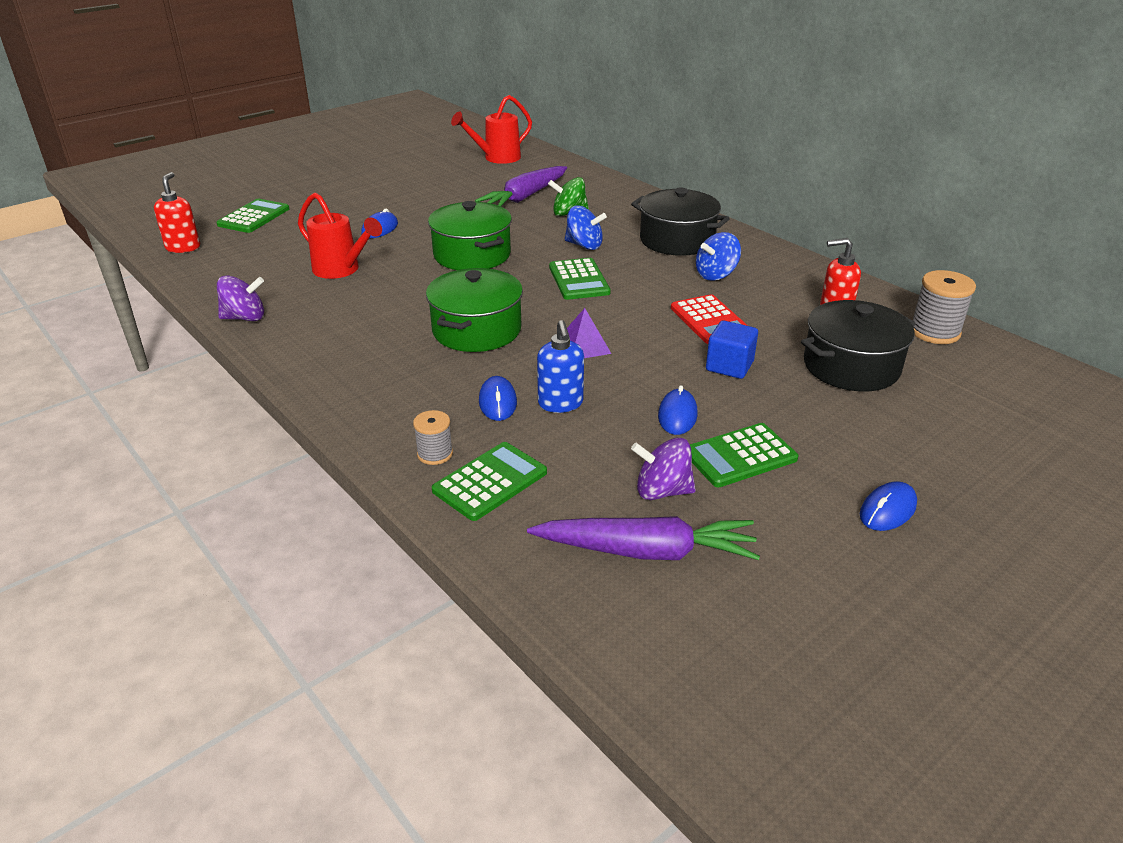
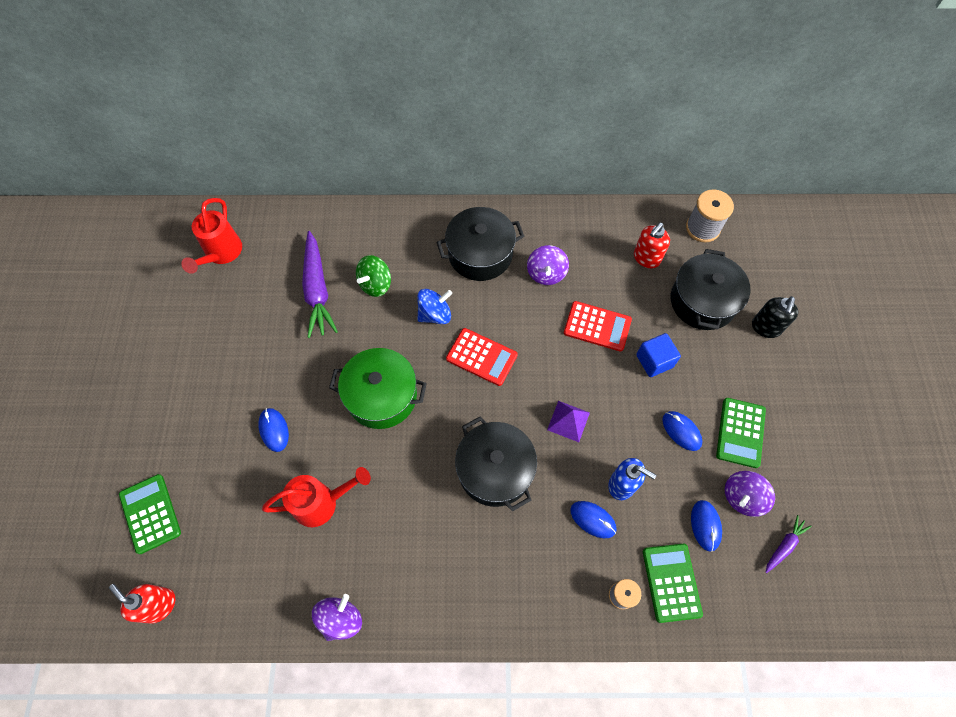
camera: 50 degrees left, 30 degrees up
(476, 330) = (495, 470): green pot -> black pot
(578, 280) = (481, 357): green calculator -> red calculator
(646, 551) = (784, 546): purple carrot -> purple carrot, size x0.49
(716, 275) = (546, 273): blue spinning top -> purple spinning top
(888, 510) = (828, 405): blue mouse -> blue mouse (705, 525)
(900, 420) = (765, 328): none -> black soap dispenser

